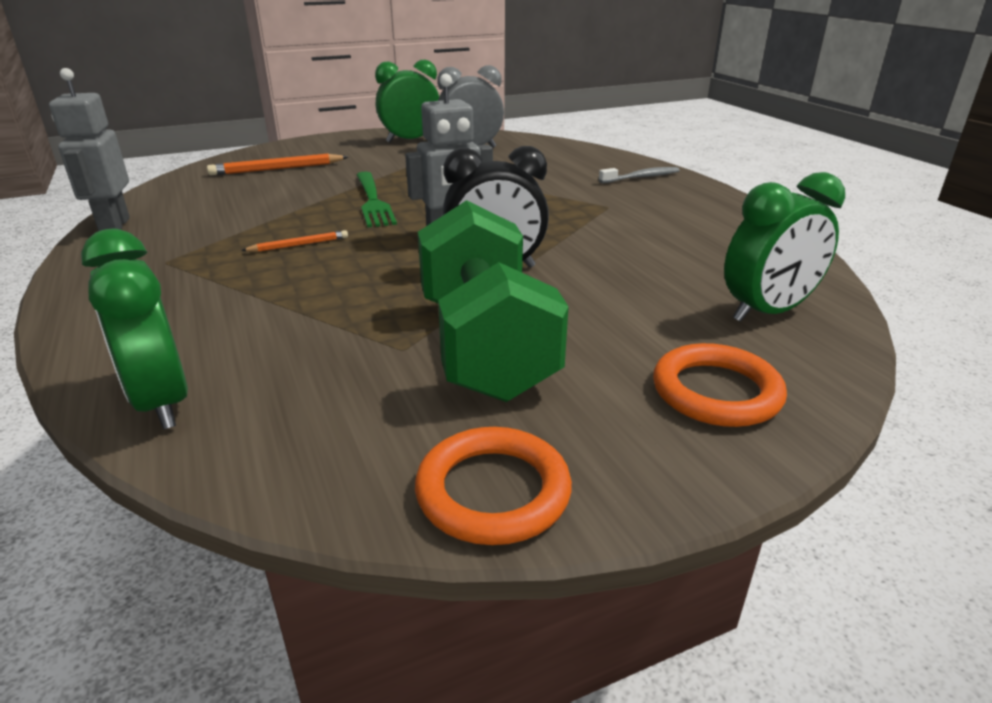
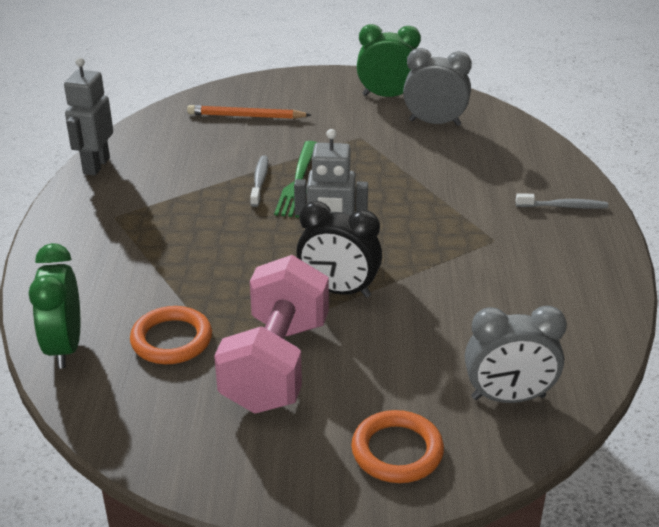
camera: 25 degrees right, 5 degrees up
(299, 245) = (212, 223): orange pencil -> none
(329, 207) = (259, 181): none -> grey toothbrush
(485, 347) = (276, 364): green dumbbell -> pink dumbbell
(493, 491) = (205, 469): orange ring -> orange ring (171, 340)
(767, 312) = (508, 397): green clock -> grey clock

